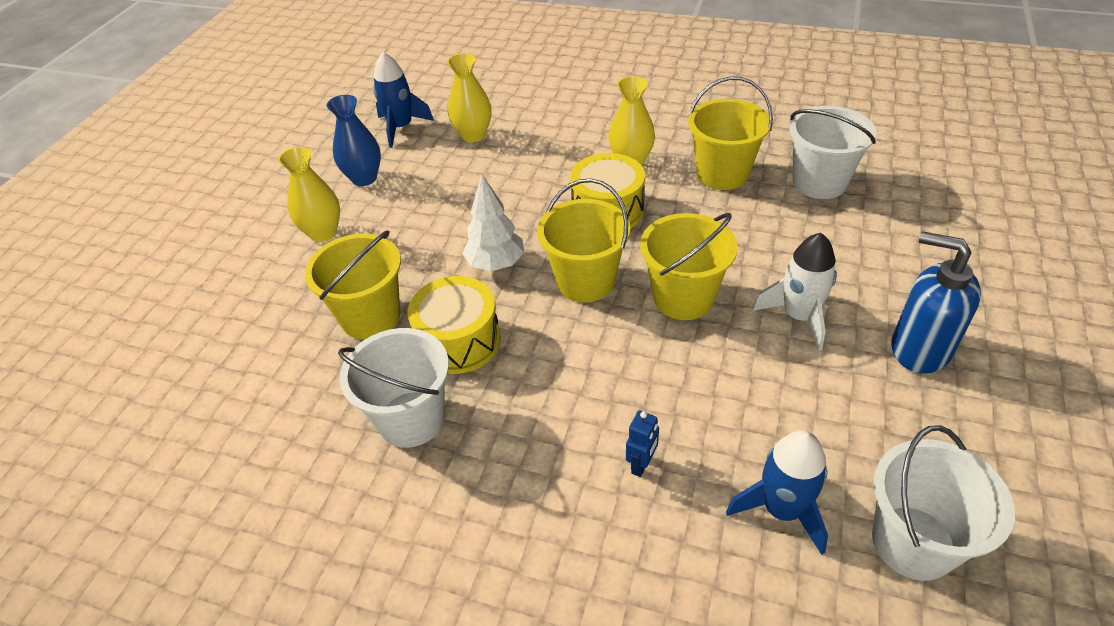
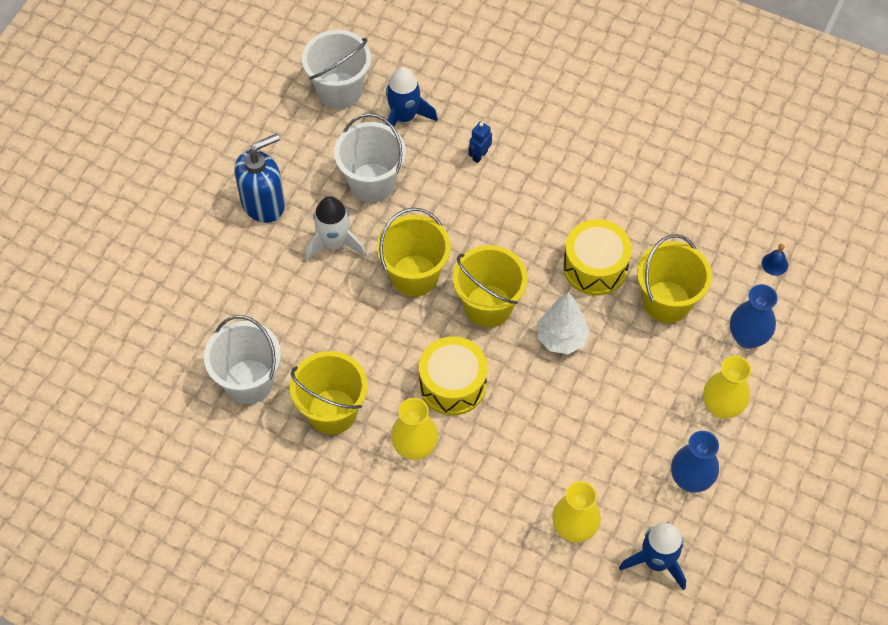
camera: 175 degrees left, 15 degrees up
(223, 380) = (774, 264): none -> blue bell
(280, 296) = (747, 337): none -> blue vase
(411, 419) = (629, 209): white bucket -> white bucket (372, 182)
(919, 348) = (263, 203): blue soap dispenser -> blue soap dispenser turned 75 degrees counterclockwise

